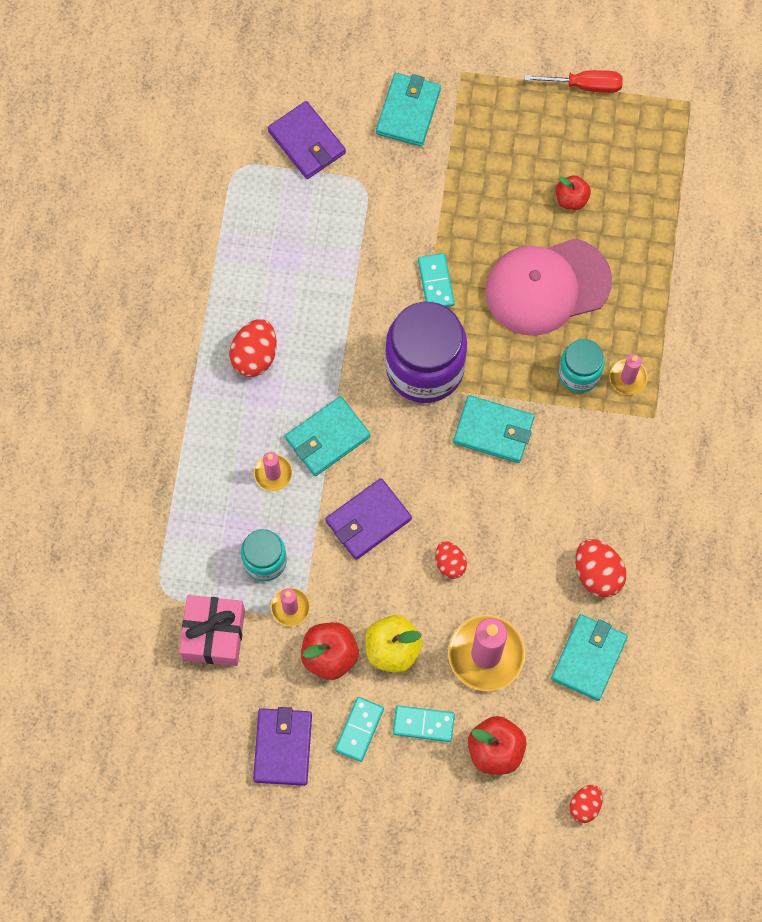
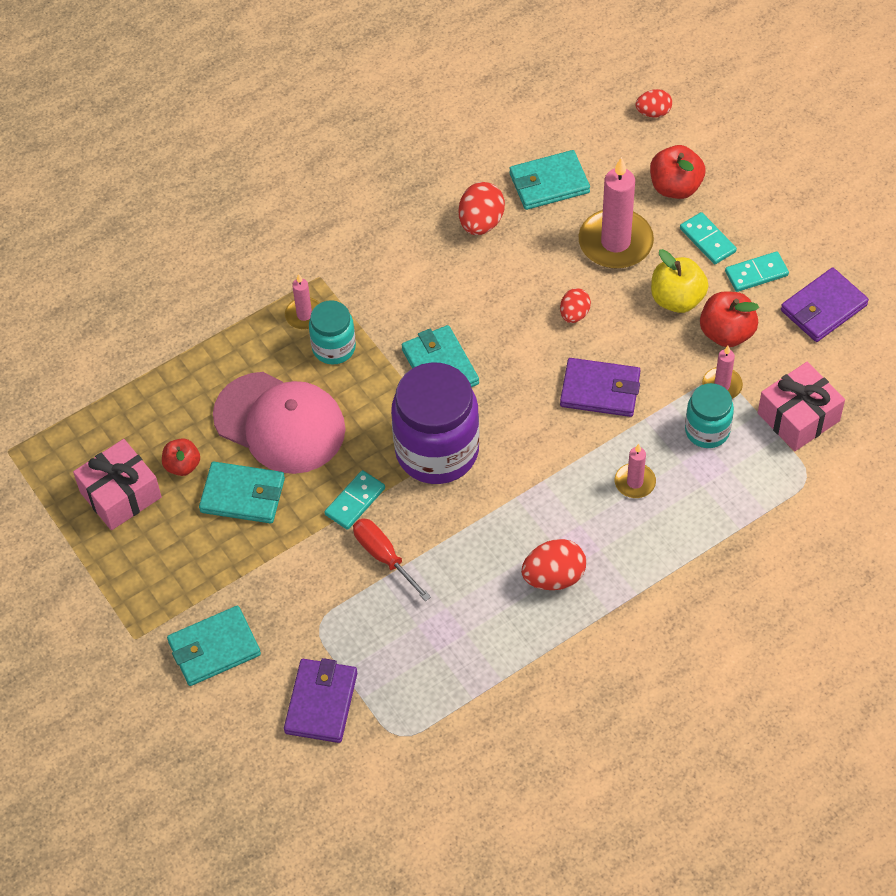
camera: 130 degrees left, 15 degrees down
(328, 438) = (565, 469): turquoise wallet -> turquoise wallet (243, 495)
(584, 85) = (62, 536): red screwdriver -> red screwdriver (384, 557)
(584, 144) = (120, 494): none -> pink gift

